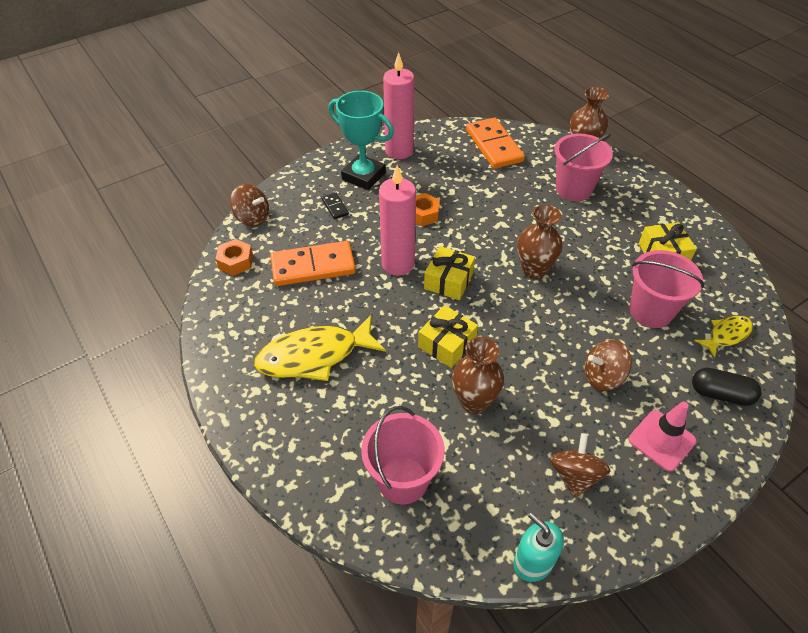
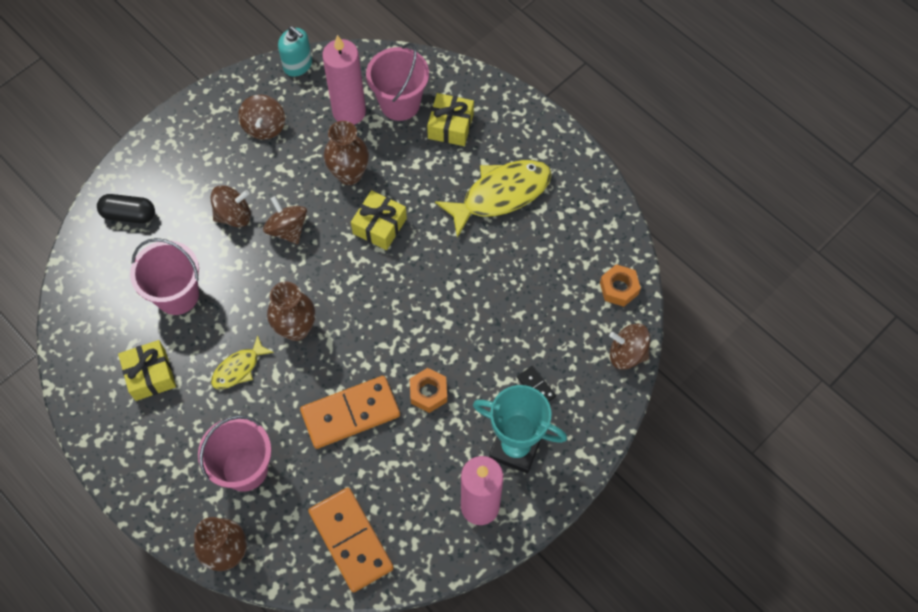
camera: 170 degrees right, 15 degrees up
(313, 266) = (534, 296): orange domino -> orange domino (350, 414)
(398, 264) = (444, 313): pink candle -> pink candle (349, 112)
(448, 281) = (387, 300): yellow gift -> yellow gift (450, 126)
(543, 354) = (287, 229): none -> brown spinning top
(661, 440) = (190, 165): pink traffic cone -> none
(726, 335) = (106, 278): yellow fish -> yellow fish (238, 368)

